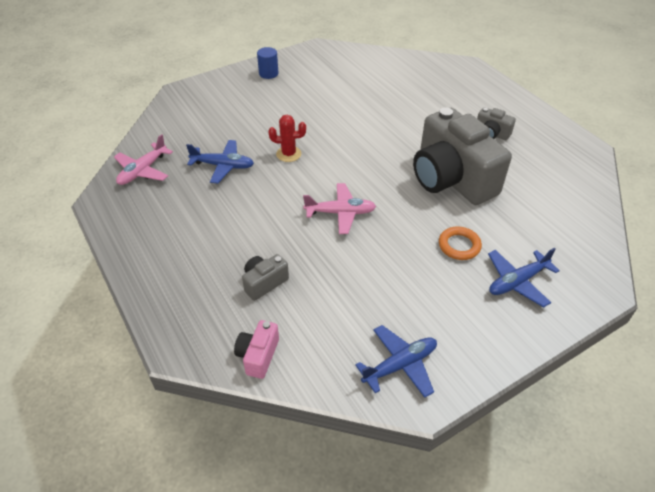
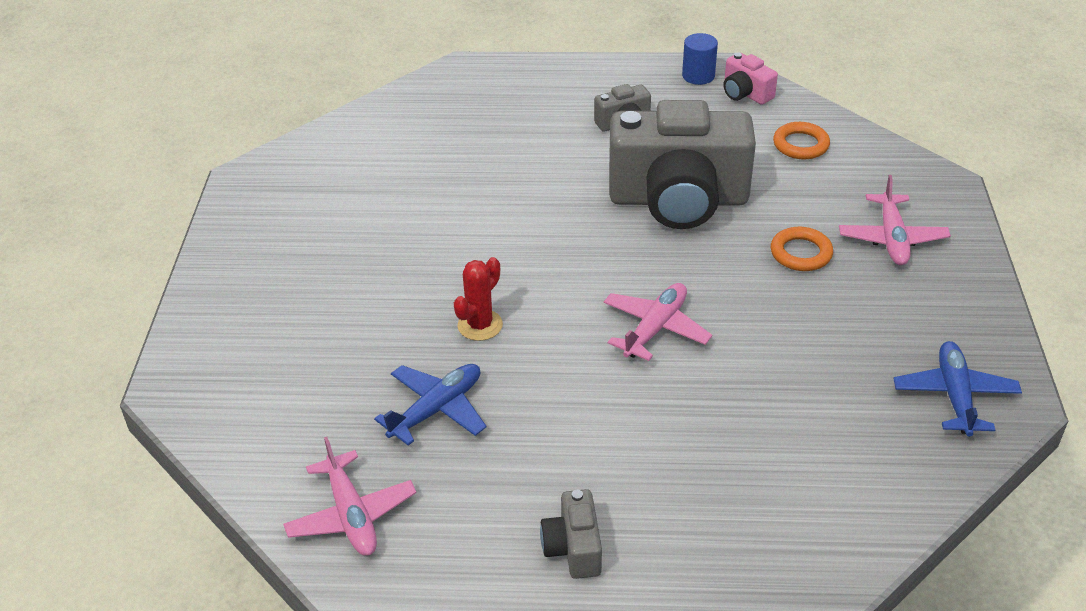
camera: 55 degrees left, 5 degrees down
(258, 355) = (859, 524): pink camera -> pink camera (745, 93)
(264, 283) = (731, 464): grey camera -> grey camera (573, 548)
(268, 73) = (249, 261): blue cylinder -> blue cylinder (698, 76)
(517, 282) = (892, 238): blue plane -> pink plane
(559, 207) = (800, 145): none -> orange ring

